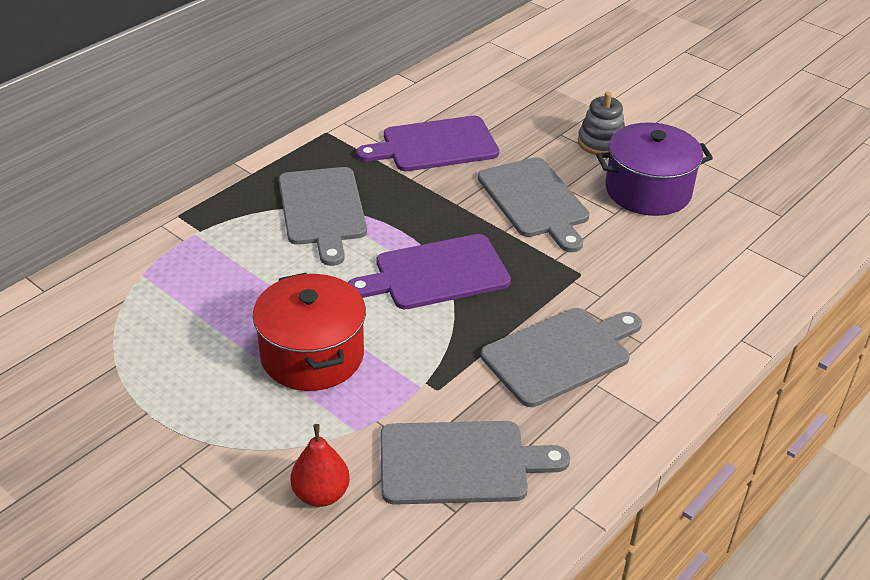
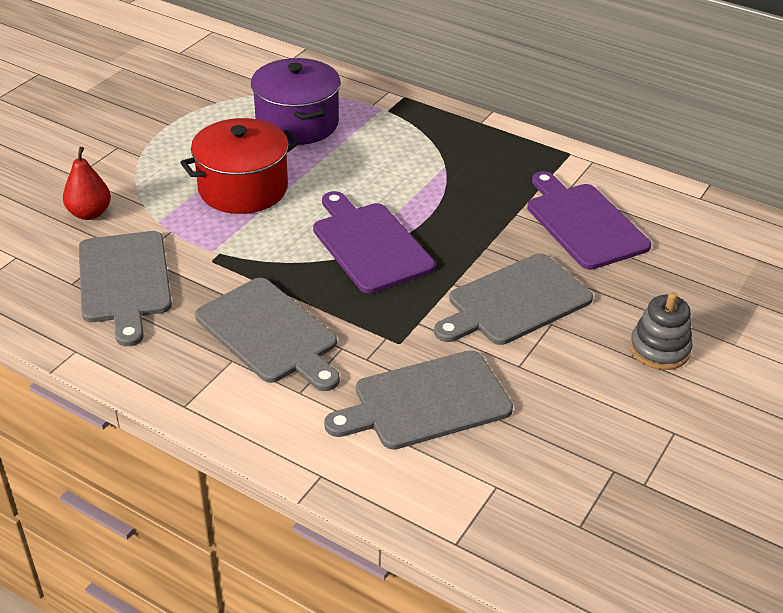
camera: 80 degrees right, 0 degrees up
(322, 210) = (441, 167): grey cutting board -> grey cutting board (425, 402)
(648, 191) = (576, 393): purple pot -> purple pot (297, 123)

